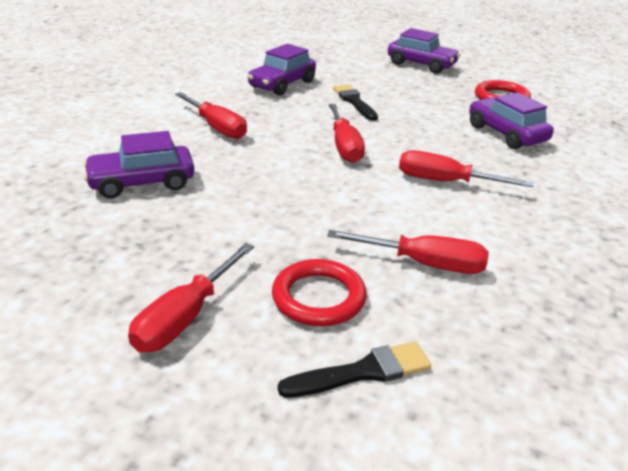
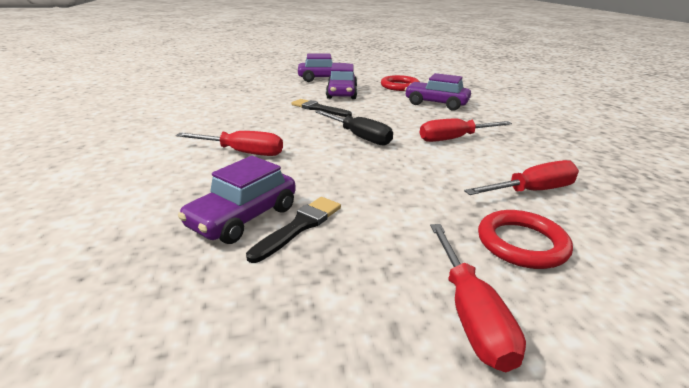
camera: 35 degrees left, 5 degrees down
(282, 84) = (248, 110): purple car -> purple car (341, 93)
(344, 146) = (359, 137): red screwdriver -> black screwdriver
(362, 372) = (636, 281): black brush -> black brush (299, 226)

